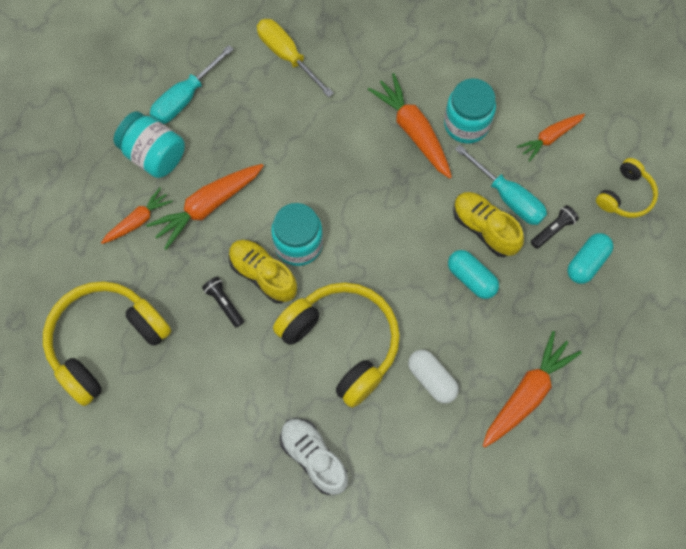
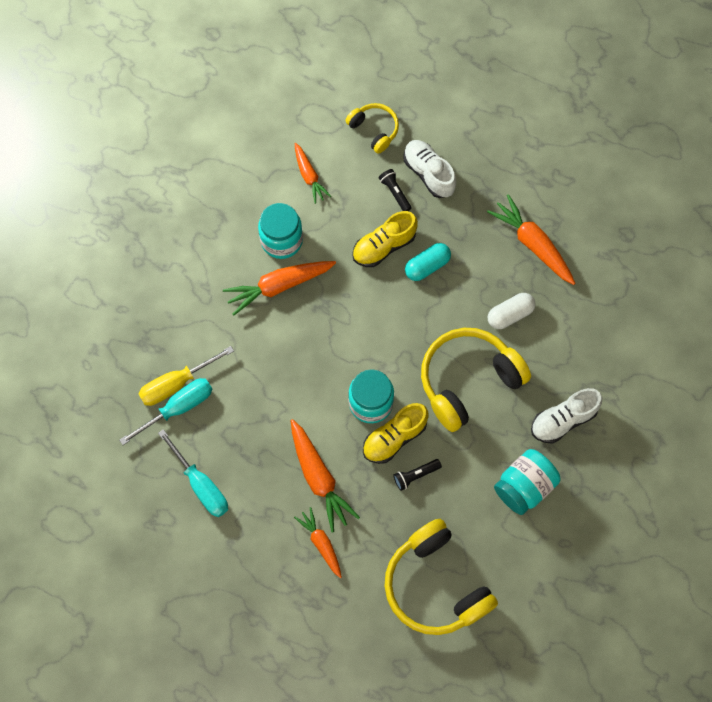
camera: 80 degrees left, 0 degrees up
(154, 155) = (256, 521): turquoise jar -> turquoise jar (524, 486)
(508, 197) = (358, 221): turquoise screwdriver -> turquoise screwdriver (178, 408)
(587, 262) = (428, 173): turquoise capsule -> white shoe

